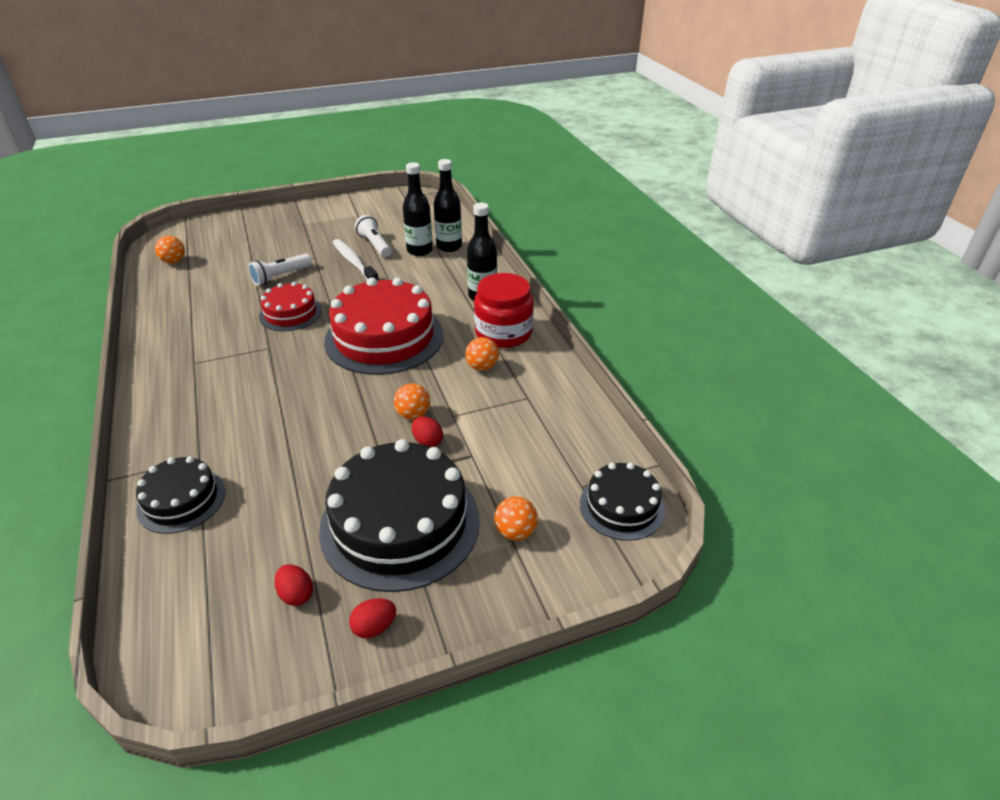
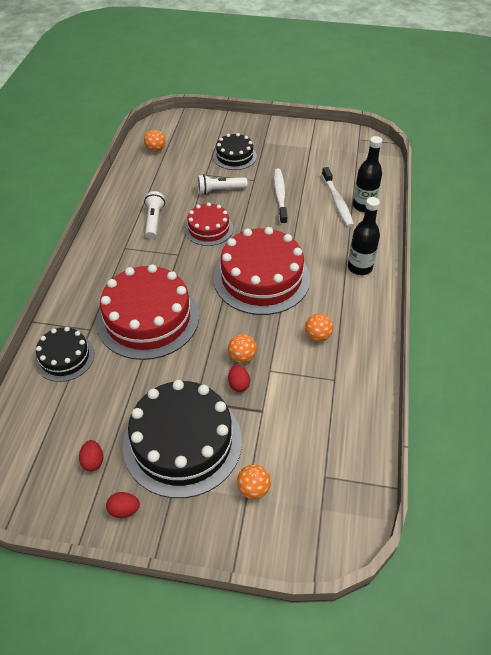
camera: 30 degrees right, 10 degrees up
(271, 420) = (148, 318): none -> red cake
(375, 245) = (306, 183): white flashlight -> white flashlight (154, 221)
(419, 250) = (337, 202): black bottle -> white toothbrush
(503, 333) = (354, 310): red jar -> none
(622, 506) = (343, 508): black cake -> black cake (234, 156)

